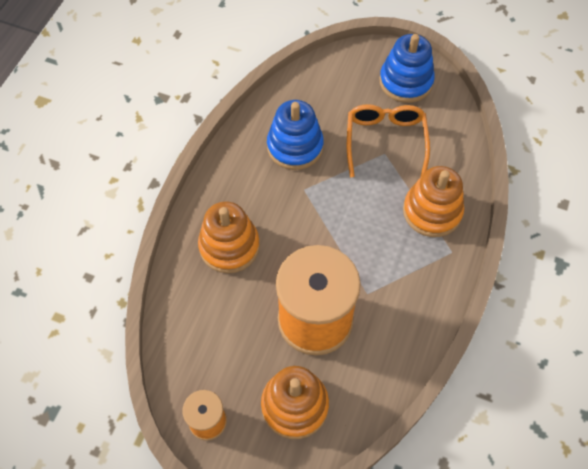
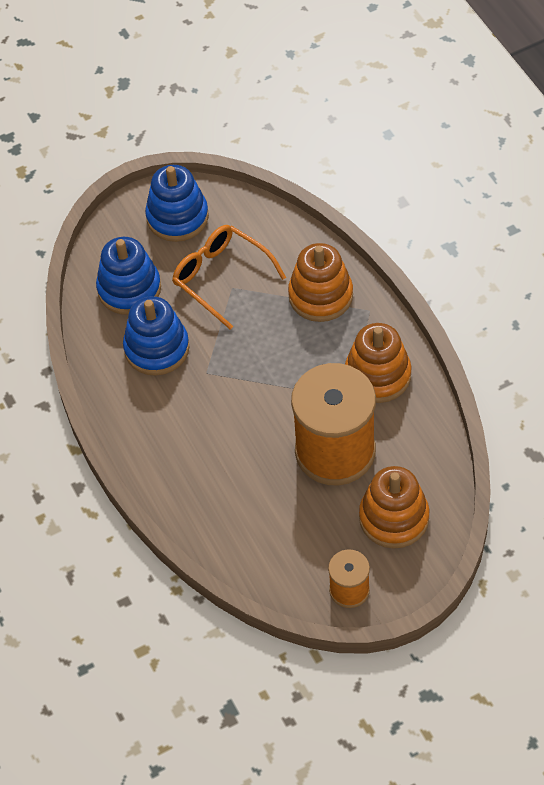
camera: 45 degrees left, 5 degrees down
(229, 246) = (206, 467): orange stacking toy -> orange stacking toy (377, 375)
(325, 97) = (129, 289): none -> blue stacking toy

